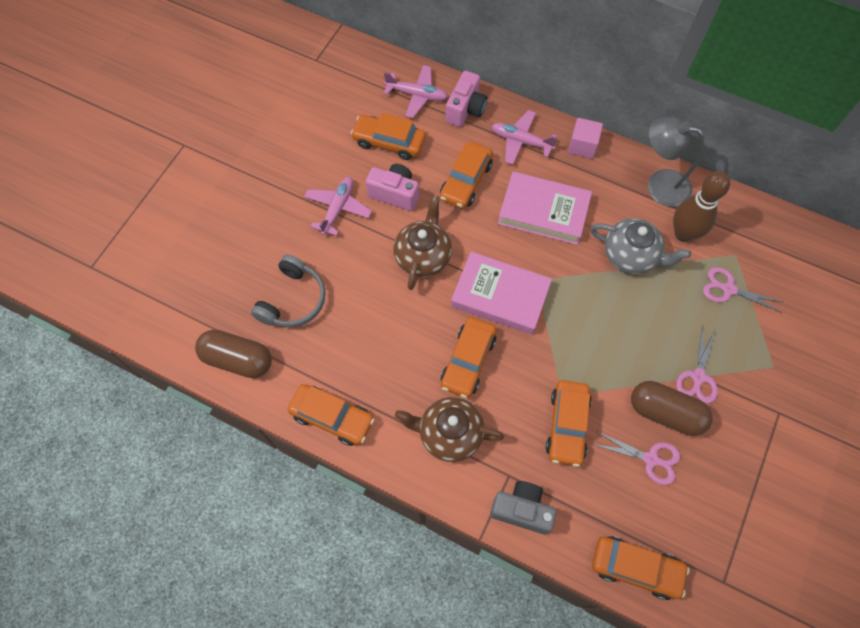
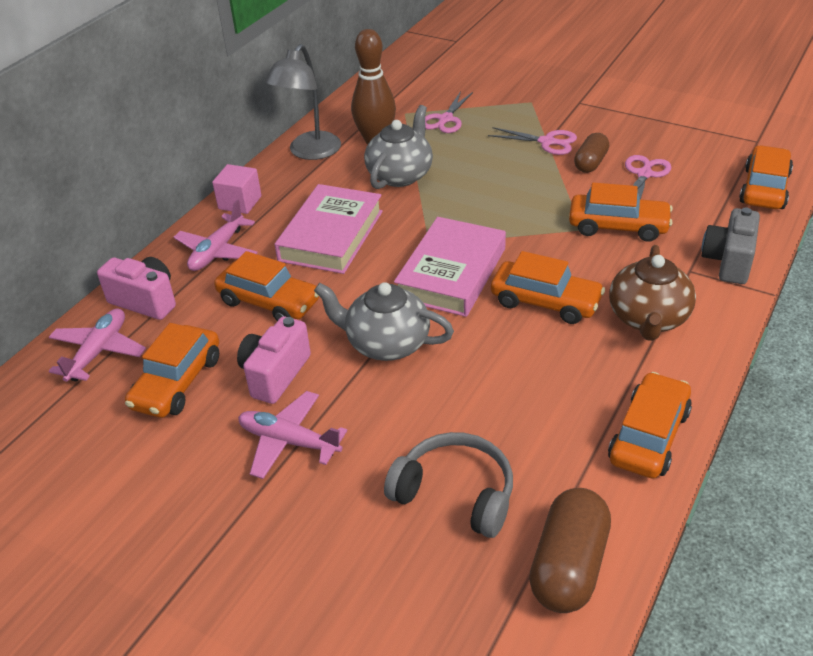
camera: 85 degrees left, 25 degrees down
(423, 256) = (386, 343): brown teapot -> grey teapot
(665, 413) = (590, 163): brown capsule -> brown capsule, size x0.63

